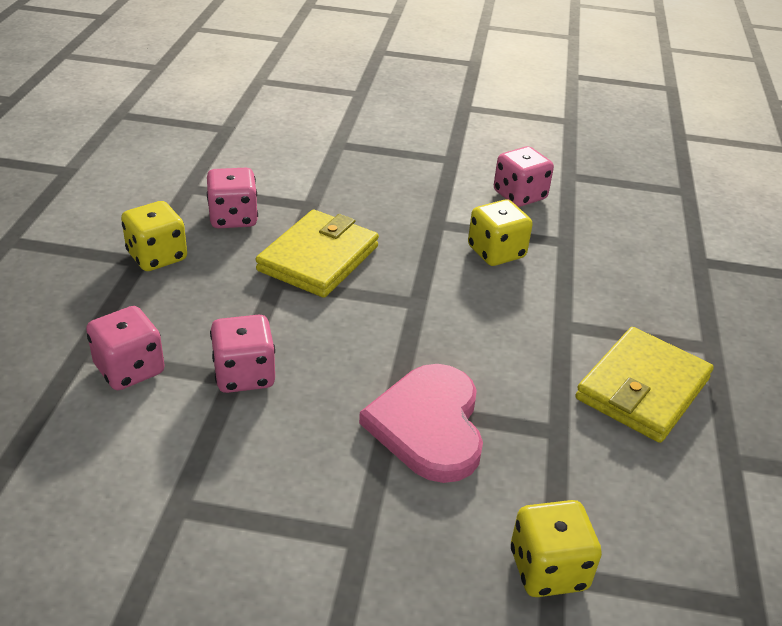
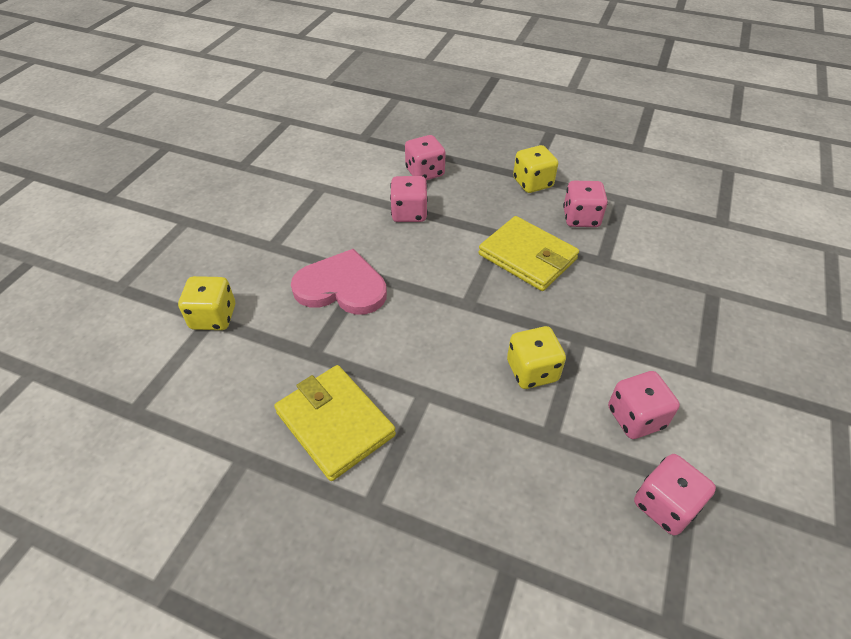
camera: 105 degrees right, 10 degrees up
(596, 187) = (665, 505): none -> pink dice

